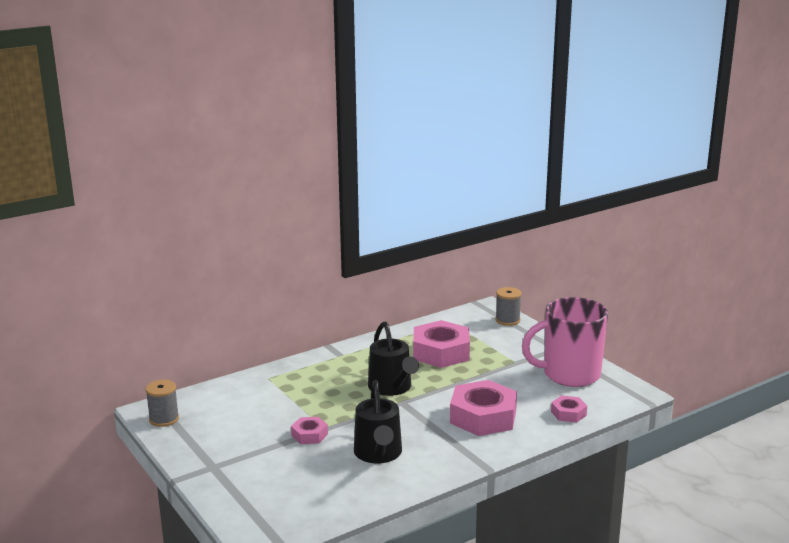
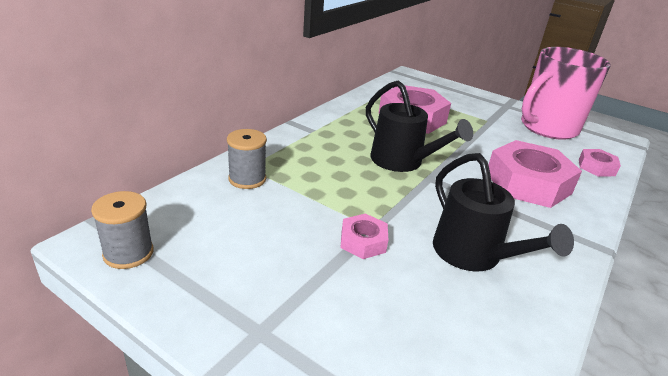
camera: 25 degrees left, 10 degrees up
(507, 320) = (438, 84): grey spool -> grey spool (247, 179)

